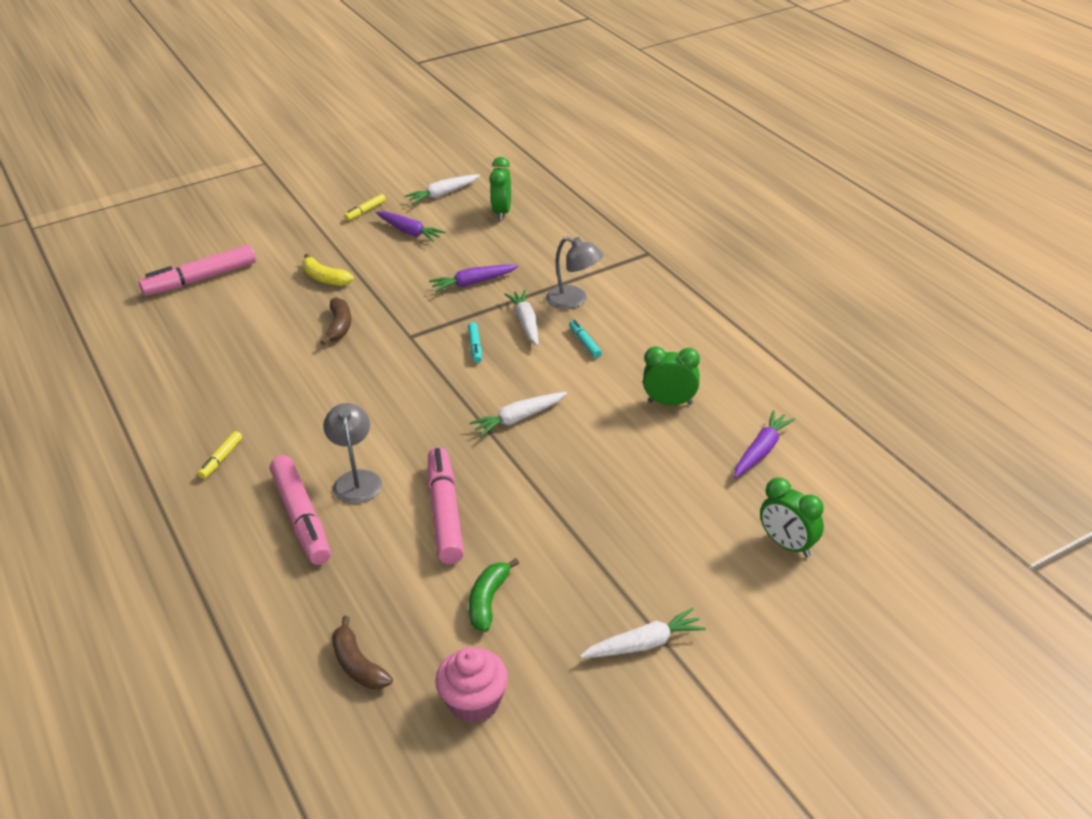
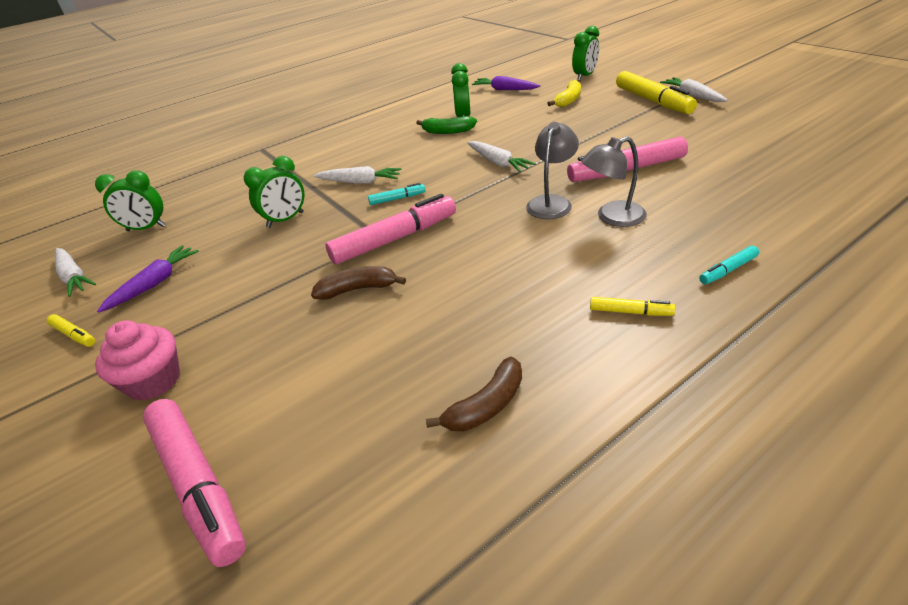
camera: 95 degrees left, 0 degrees up
(301, 518) = (682, 233): pink marker -> pink marker (395, 239)
(325, 278) = (243, 329): yellow banana -> yellow banana (568, 100)
(358, 665) = (810, 170): brown banana -> brown banana (486, 405)
(473, 283) = (285, 220): purple carrot -> green clock
(474, 702) = (790, 129): pink cupcake -> pink cupcake (154, 381)
(488, 601) = (702, 139): green banana -> green banana (447, 131)
(526, 323) = (360, 182): white carrot -> white carrot turned 150 degrees counterclockwise
(574, 300) = (327, 167): grey lamp -> grey lamp (551, 202)
(585, 343) = (391, 154): turquoise marker -> turquoise marker (728, 270)
(643, 593) = (652, 101): none -> yellow marker

